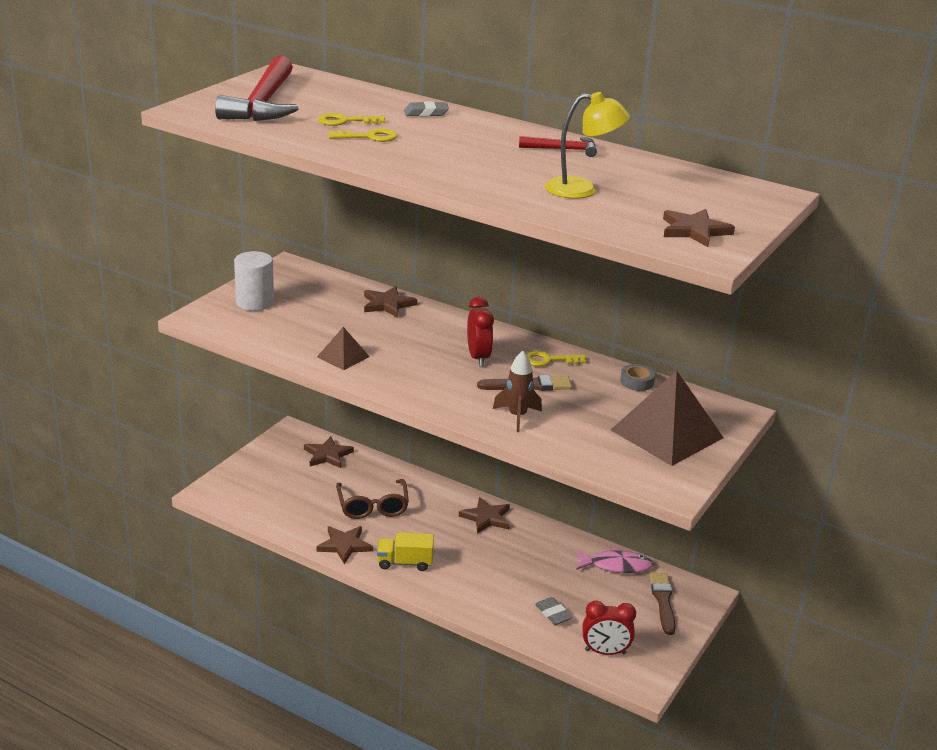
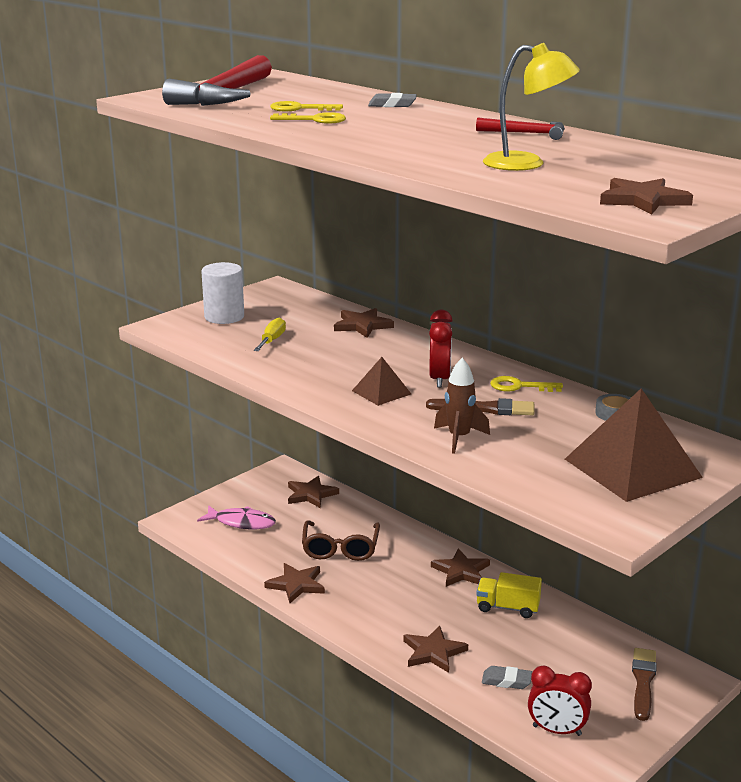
camera: 15 degrees right, 5 degrees down
(311, 326) = (272, 340): none -> yellow screwdriver
(343, 356) = (291, 369): brown pyramid -> brown pyramid (381, 392)
(405, 563) = (355, 609): yellow truck -> yellow truck (507, 607)
(484, 595) = (433, 652): none -> brown star
(553, 614) = (506, 681): grey eraser -> grey eraser turned 60 degrees counterclockwise
(616, 566) = (597, 636): pink fish -> pink fish (241, 523)

